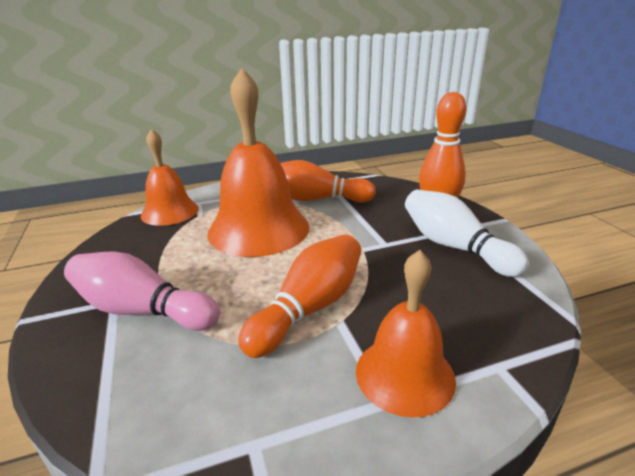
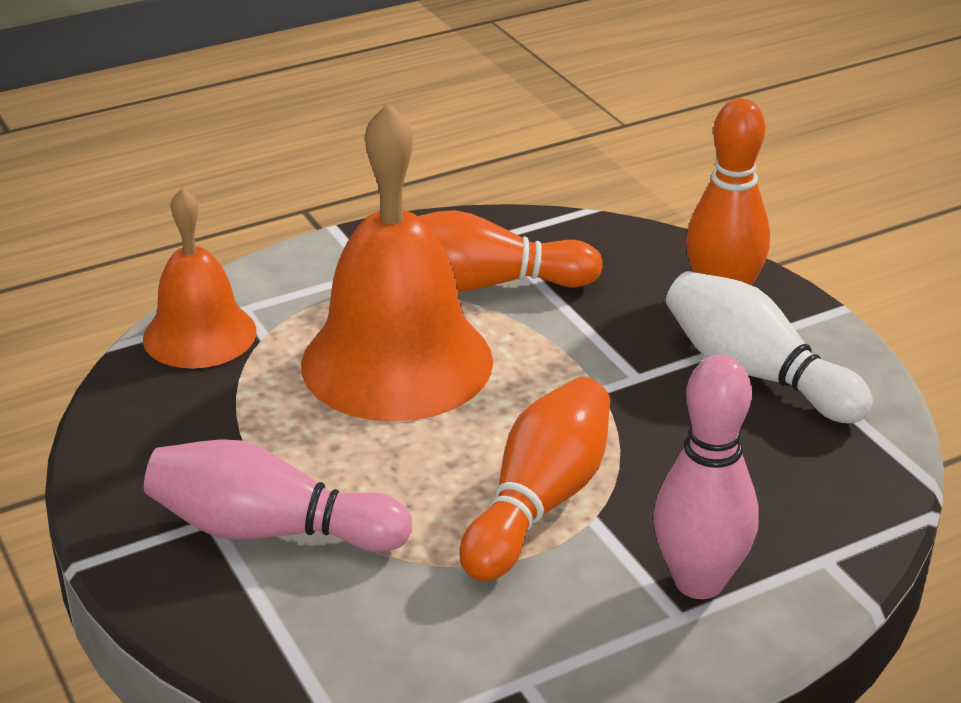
camera: 10 degrees left, 5 degrees up
(404, 374) = (699, 582): orange bell -> pink bowling pin

